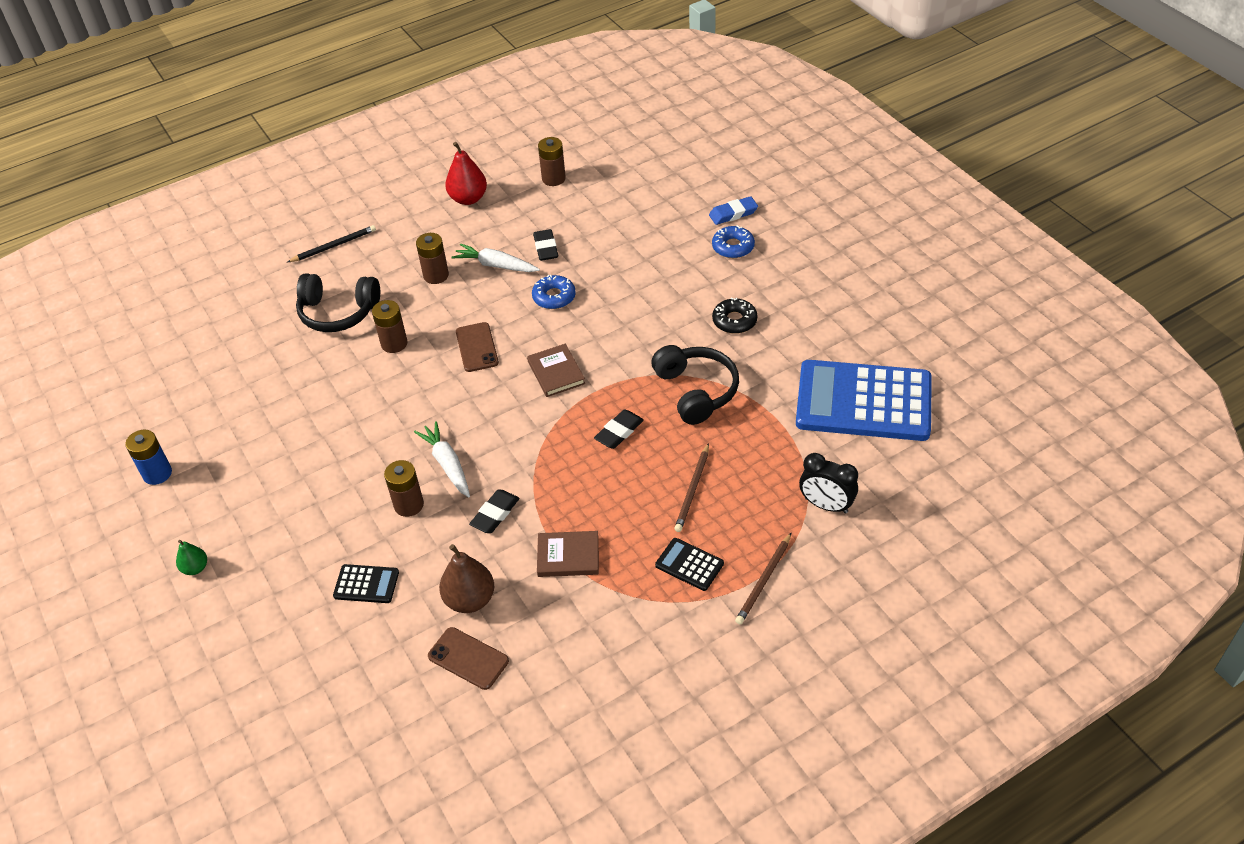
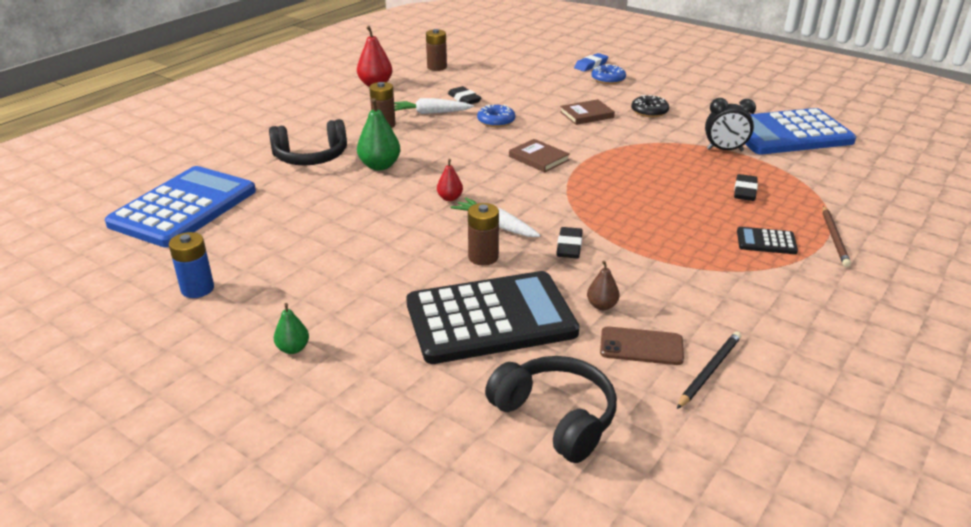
camera: 25 degrees left, 15 degrees down
(193, 360) = (183, 207): none -> blue calculator
(333, 246) = (275, 123): black pencil -> black pencil (709, 371)
(366, 584) = (490, 318): black calculator -> black calculator, size x2.43
(394, 343) = (380, 166): brown battery -> green pear
(430, 412) = (450, 198): none -> red pear
(470, 599) = (602, 306): brown pear -> brown pear, size x0.57
(477, 347) = (457, 156): brown phone -> none
(568, 556) = (661, 258): brown book -> brown book (586, 115)
(619, 432) = (625, 180): black eraser -> black eraser (745, 191)
(693, 489) = (719, 199): brown pencil -> none
(696, 391) = (661, 149): black headphones -> black headphones (555, 417)
(826, 505) = (828, 188): black clock -> black clock (725, 150)

